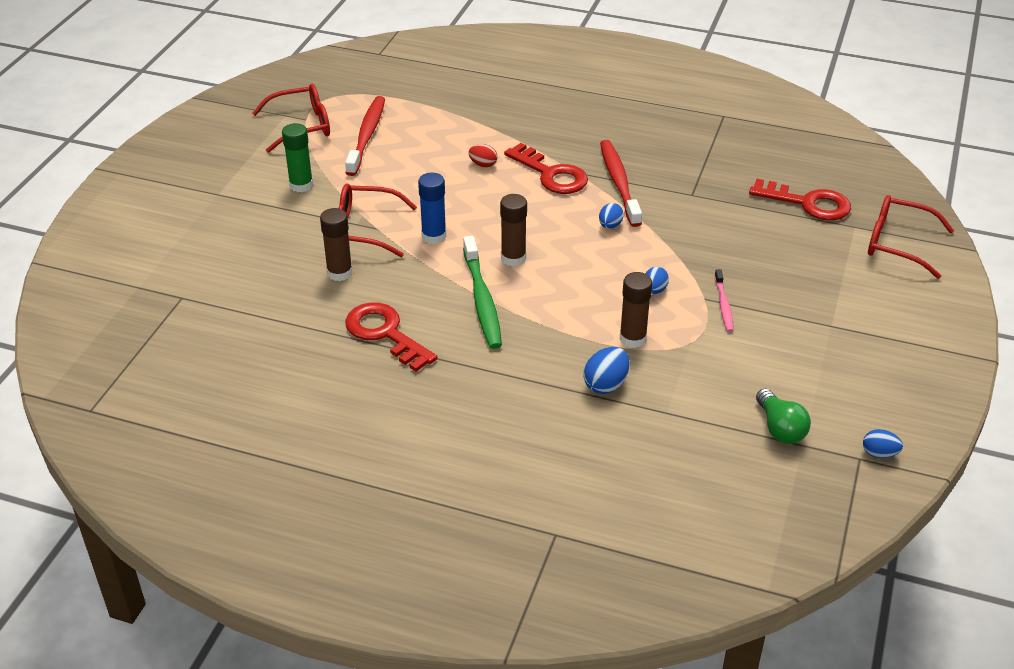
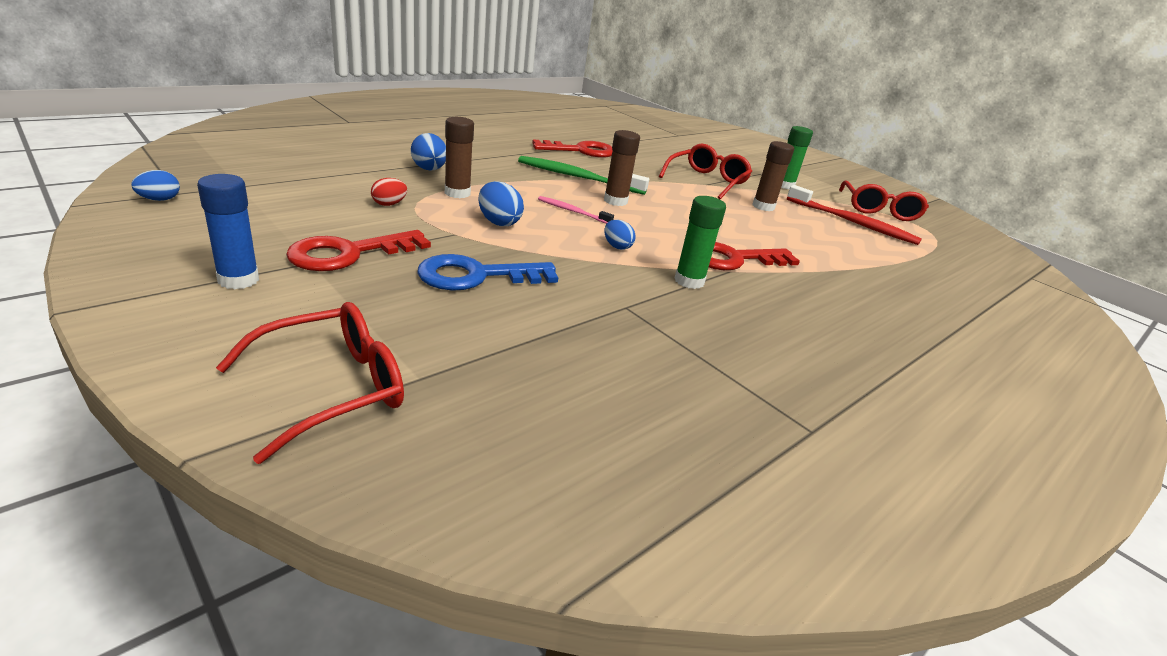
camera: 115 degrees right, 10 degrees down
(339, 273) = (661, 162): brown glue stick -> brown glue stick (763, 206)
(434, 236) = (676, 192): blue glue stick -> blue glue stick (238, 280)
(483, 164) = (773, 241): red egg -> red egg (389, 204)
(619, 182) = (689, 281): red toothbrush -> green glue stick
(654, 290) = (498, 222): blue egg -> blue egg, size x1.51
(723, 305) = (431, 235): pink toothbrush -> pink toothbrush (572, 211)
(744, 259) = (477, 276): none -> blue key
(780, 428) = (270, 187): green light bulb -> none
(808, 203) = (516, 372): red key -> red key (349, 253)

